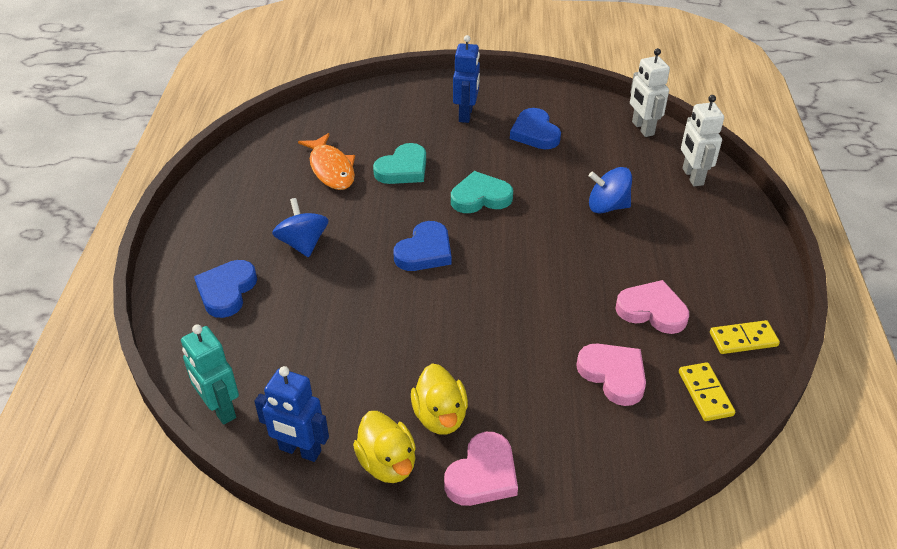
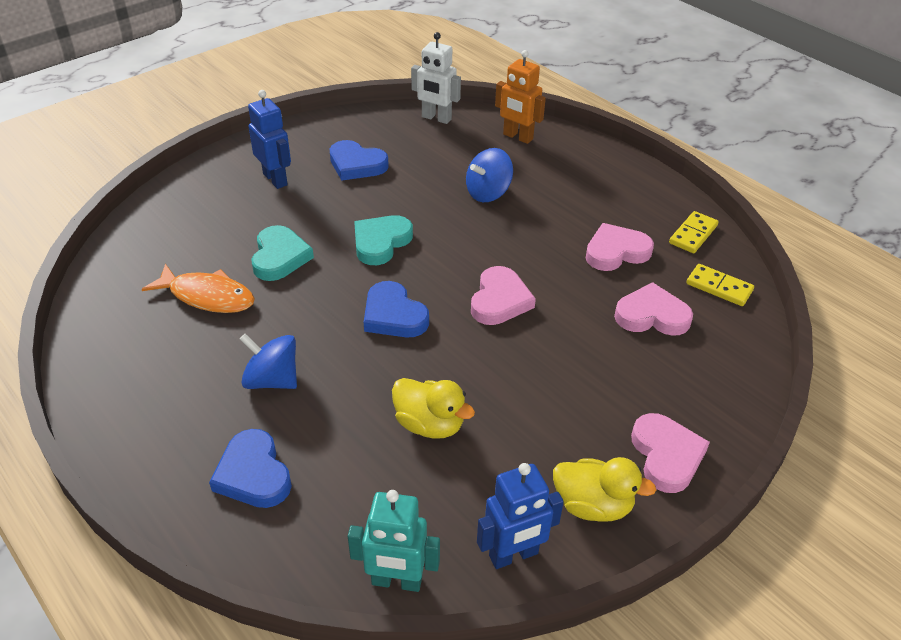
camera: 45 degrees left, 0 degrees up
(425, 251) = (393, 315): blue heart -> blue heart turned 150 degrees clockwise
(440, 416) = (581, 437): yellow duck -> yellow duck (429, 424)
(510, 288) = (499, 300): none -> pink heart
(692, 177) = (517, 137): white robot -> orange robot

